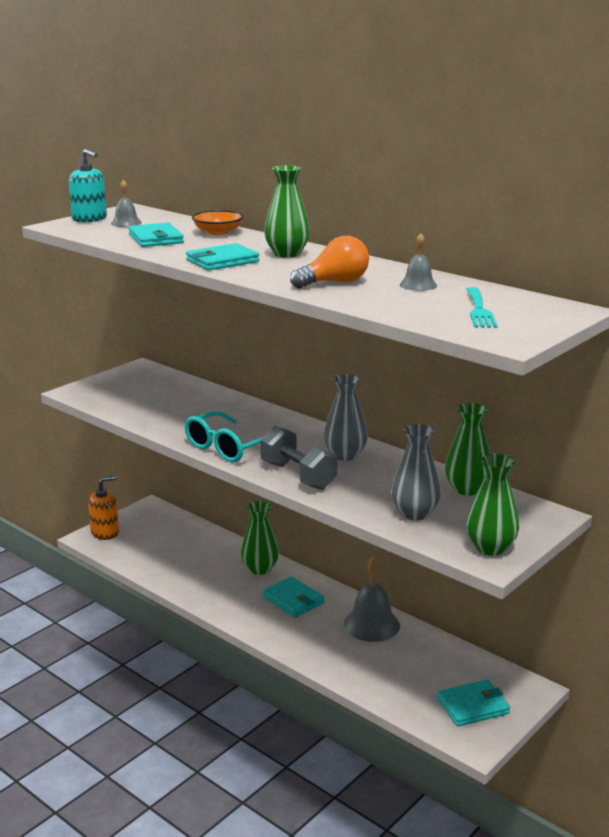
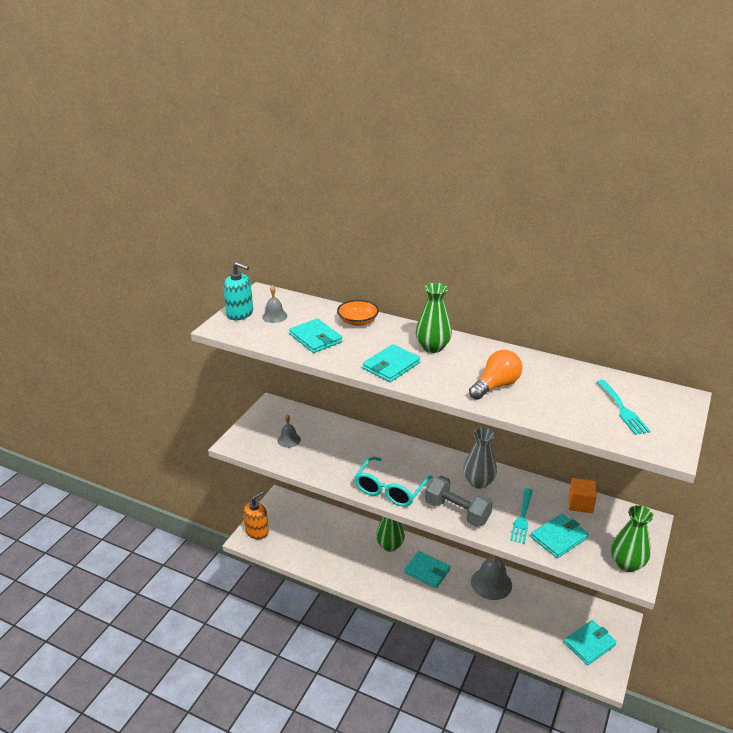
camera: 15 degrees left, 10 degrees up
(378, 491) = (522, 518): none -> turquoise fork
(414, 513) = (559, 537): grey vase -> turquoise wallet
(418, 285) = (557, 379): grey bell -> grey bell (289, 440)
(467, 489) = (580, 504): green vase -> orange cube

